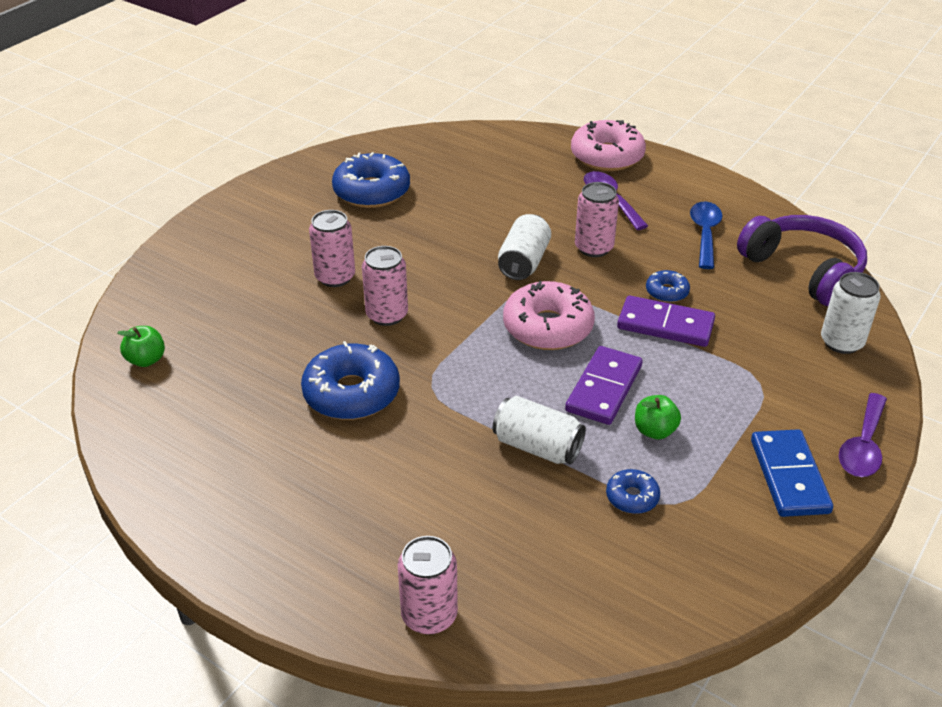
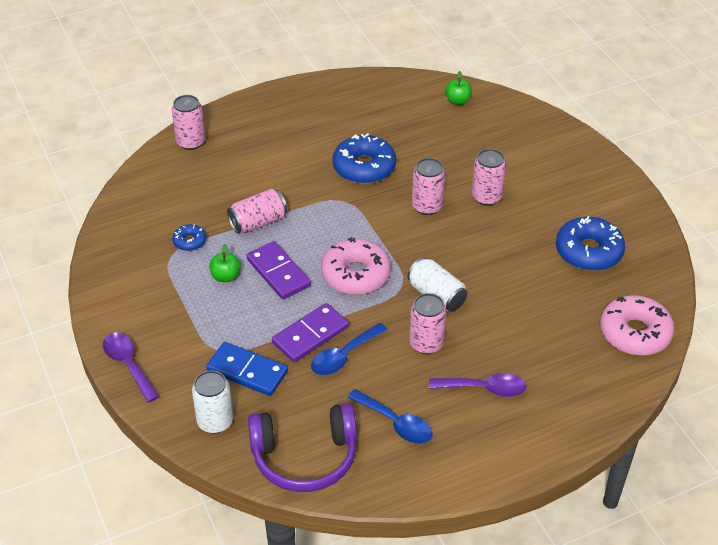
camera: 120 degrees right, 5 degrees up
(537, 447) = (258, 222): white can -> pink can
(607, 156) = (557, 424): pink donut -> pink donut (634, 333)
(667, 292) = (343, 356): blue donut -> blue spoon
(789, 476) = (141, 315): blue domino -> blue domino (247, 371)

